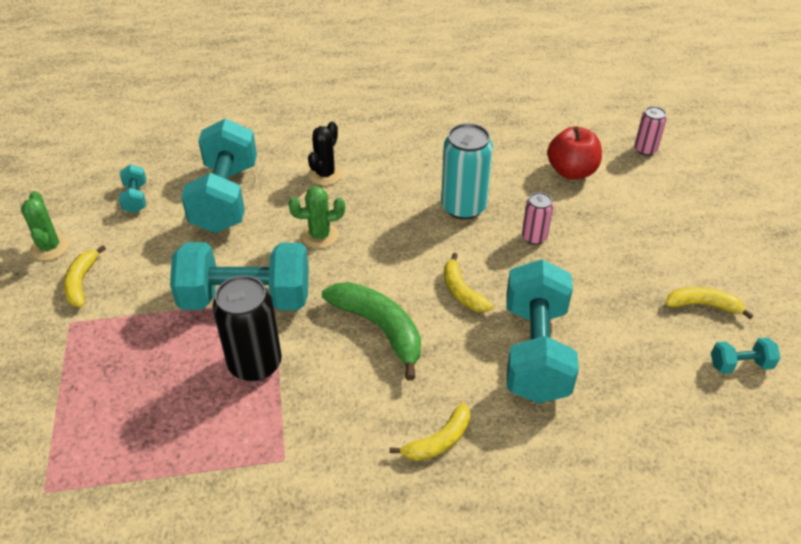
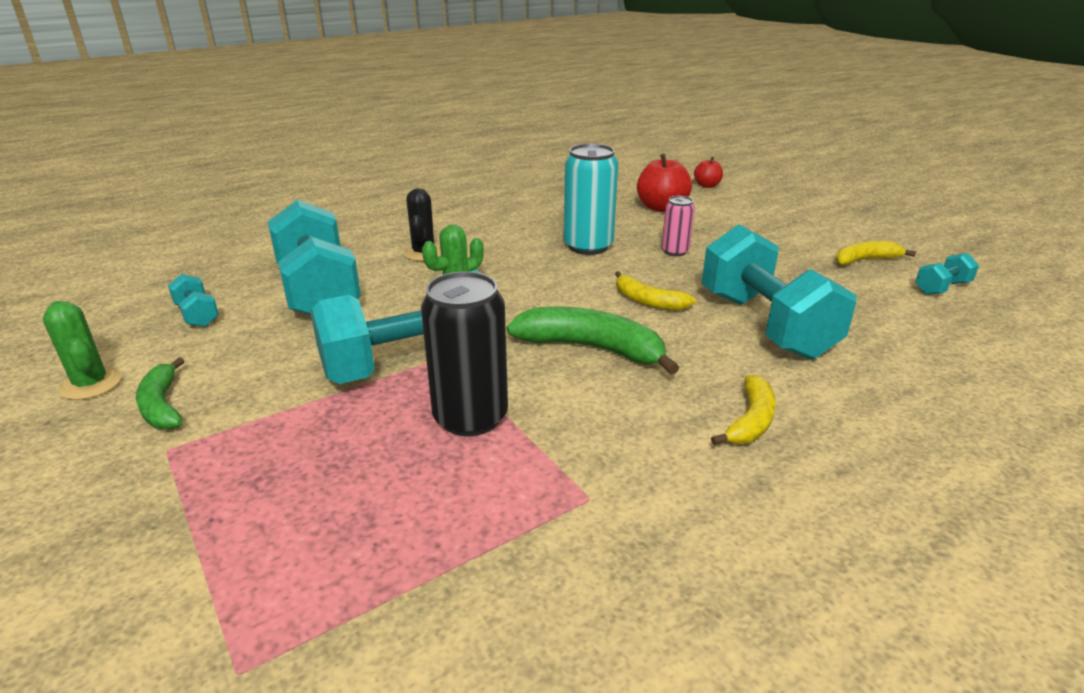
camera: 25 degrees left, 15 degrees down
(81, 282) = (162, 405): yellow banana -> green banana
(645, 149) = (707, 185): pink can -> red apple

